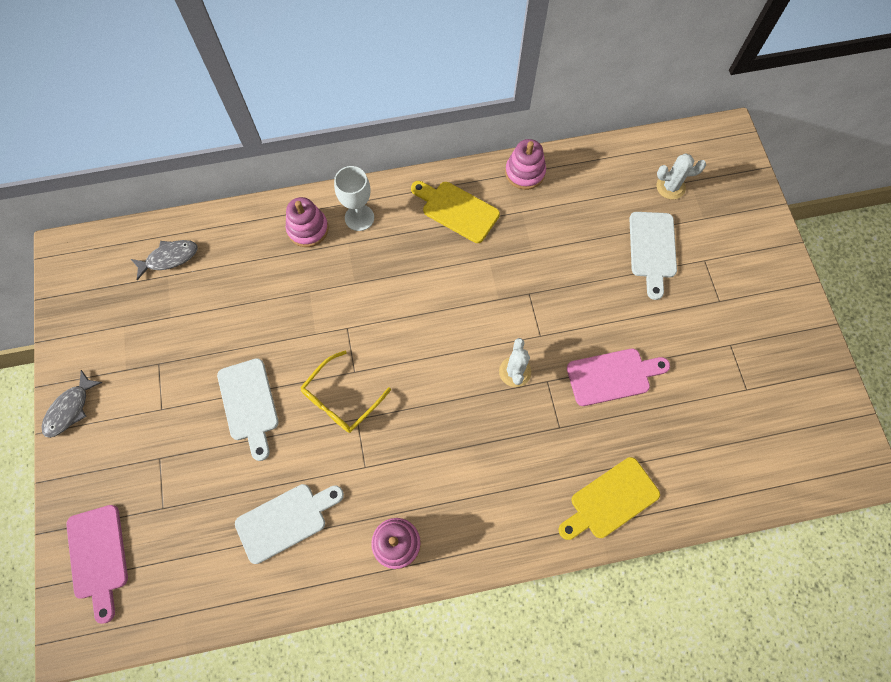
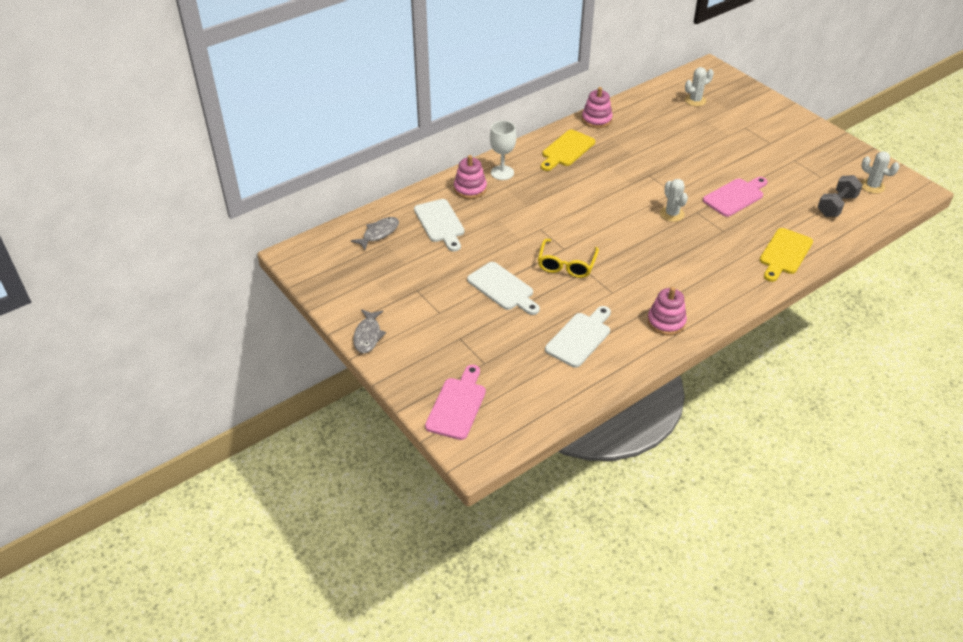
camera: 25 degrees left, 25 degrees down
(98, 556) = (457, 405): pink cutting board -> pink cutting board turned 120 degrees counterclockwise
(457, 210) = (566, 150): yellow cutting board -> yellow cutting board turned 60 degrees counterclockwise
(652, 249) = (709, 131): white cutting board -> white cutting board (440, 223)
(733, 449) = (836, 205): none -> grey dumbbell
(804, 436) = (872, 186): none -> white cactus

